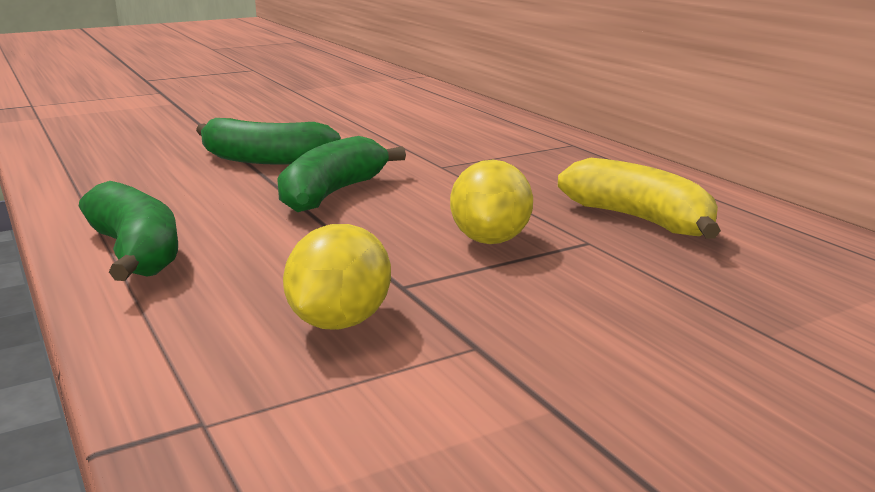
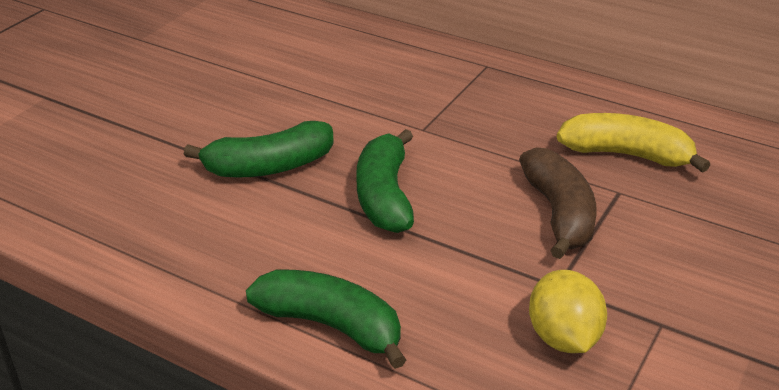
camera: 30 degrees left, 15 degrees up
(490, 240) = (559, 213): yellow lemon -> brown banana

